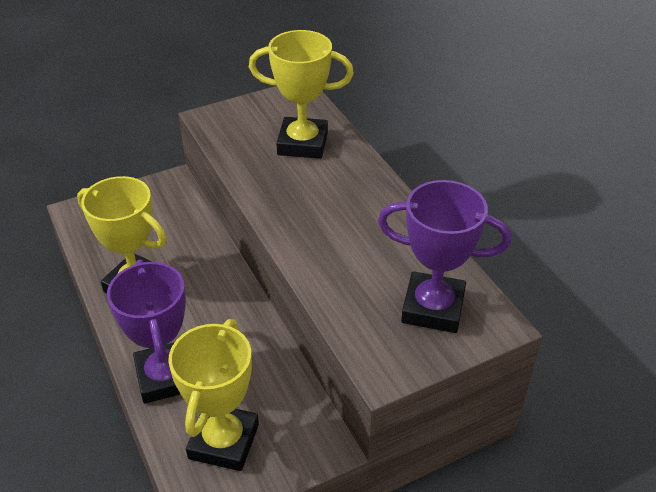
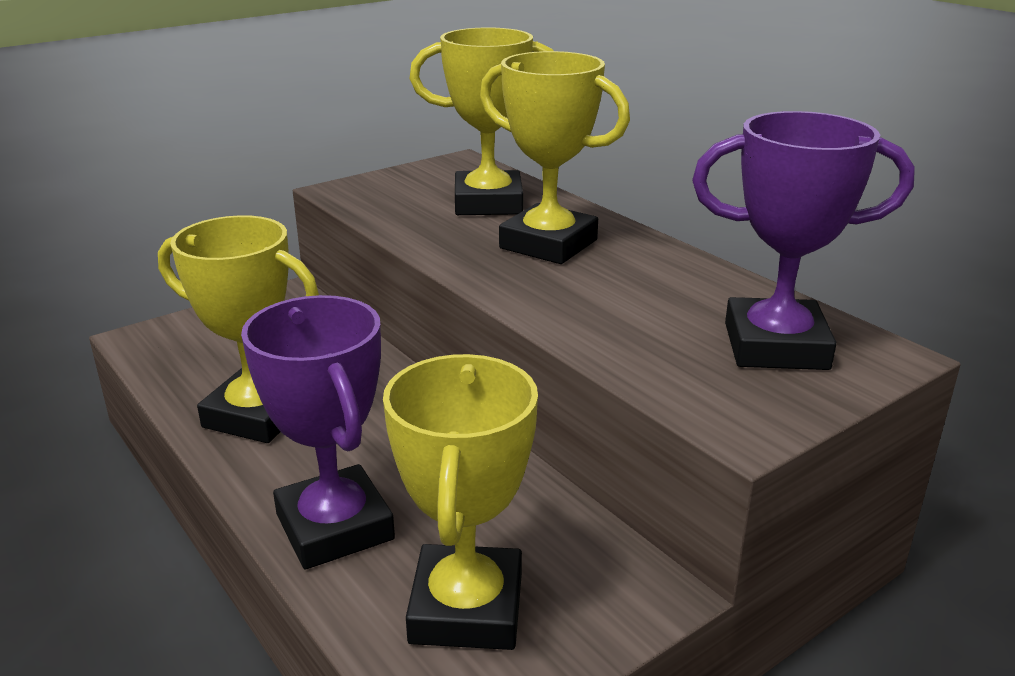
camera: 10 degrees left, 15 degrees down
(328, 192) = (548, 244): none -> yellow trophy

